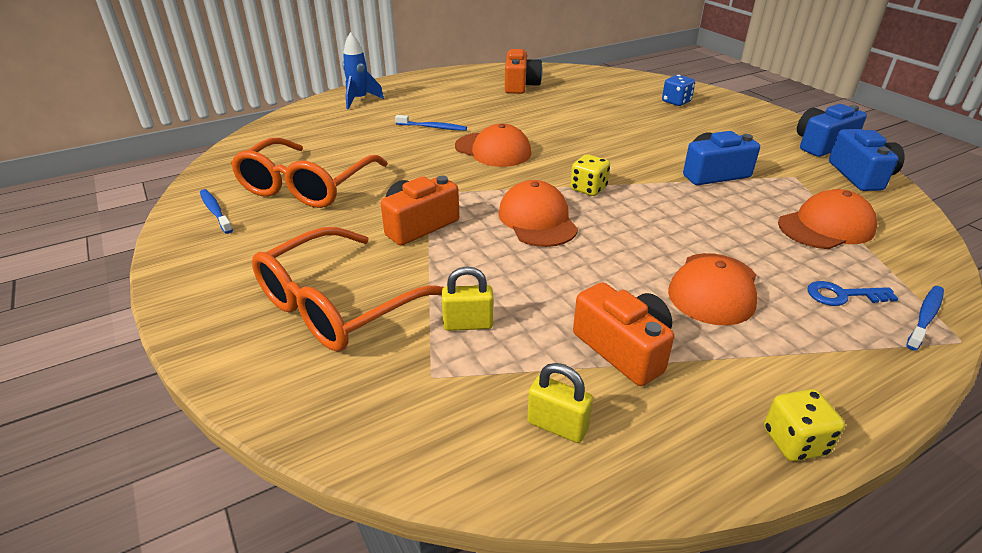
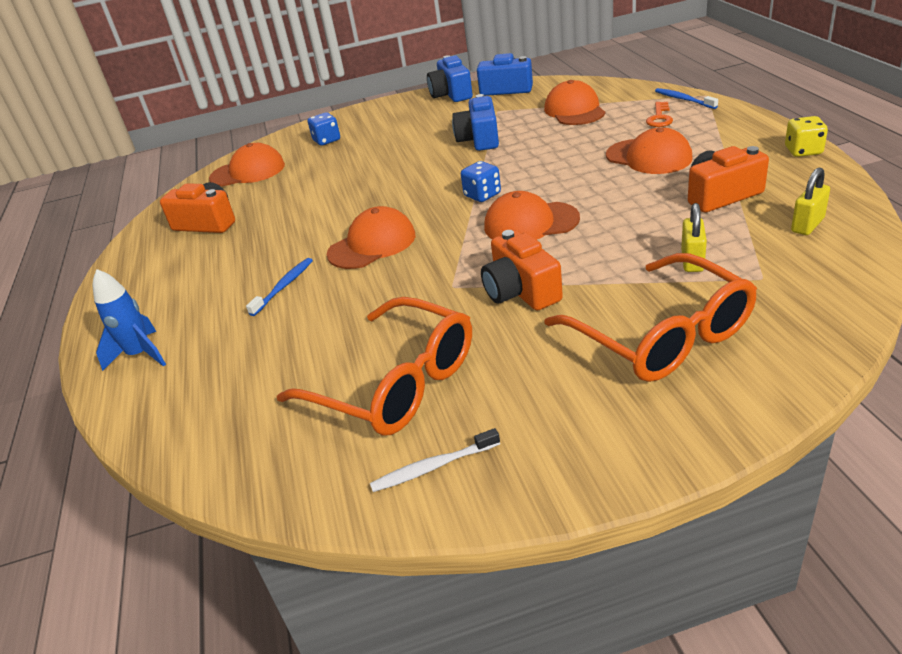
camera: 70 degrees left, 0 degrees up
(215, 211) = (433, 467): blue toothbrush -> white toothbrush
(588, 189) = (482, 195): yellow dice -> blue dice
(605, 83) = (248, 172): none -> orange cap
(842, 295) = (659, 118): blue key -> orange key

